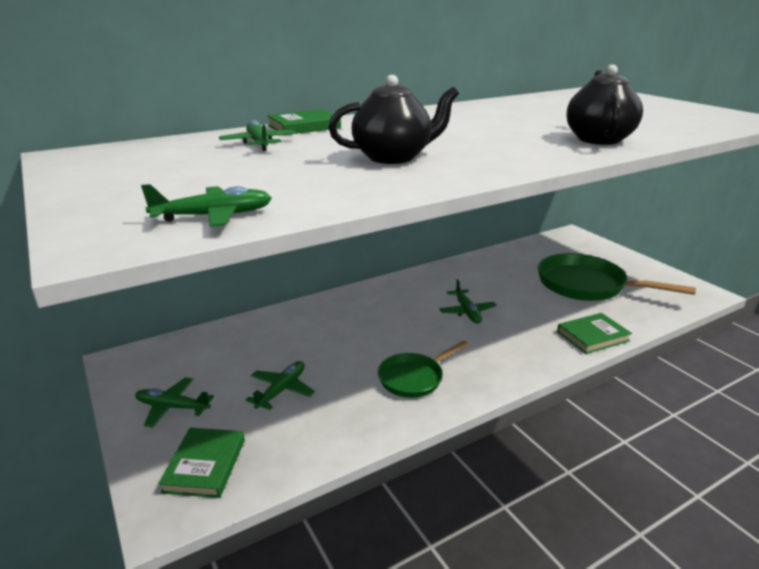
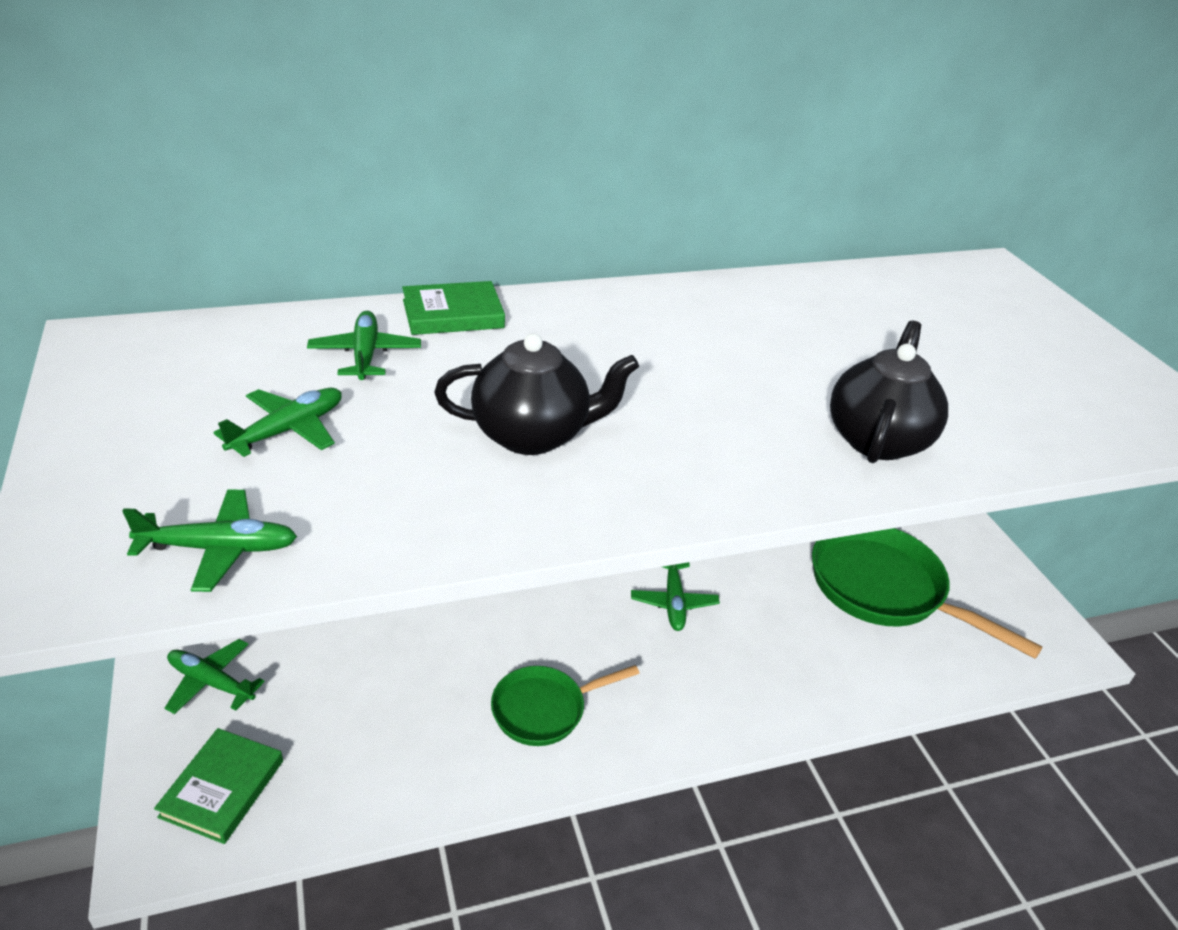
camera: 10 degrees right, 10 degrees up
(282, 390) = (359, 687): green plane -> green plane (288, 430)
(592, 336) = (841, 693): green book -> none

